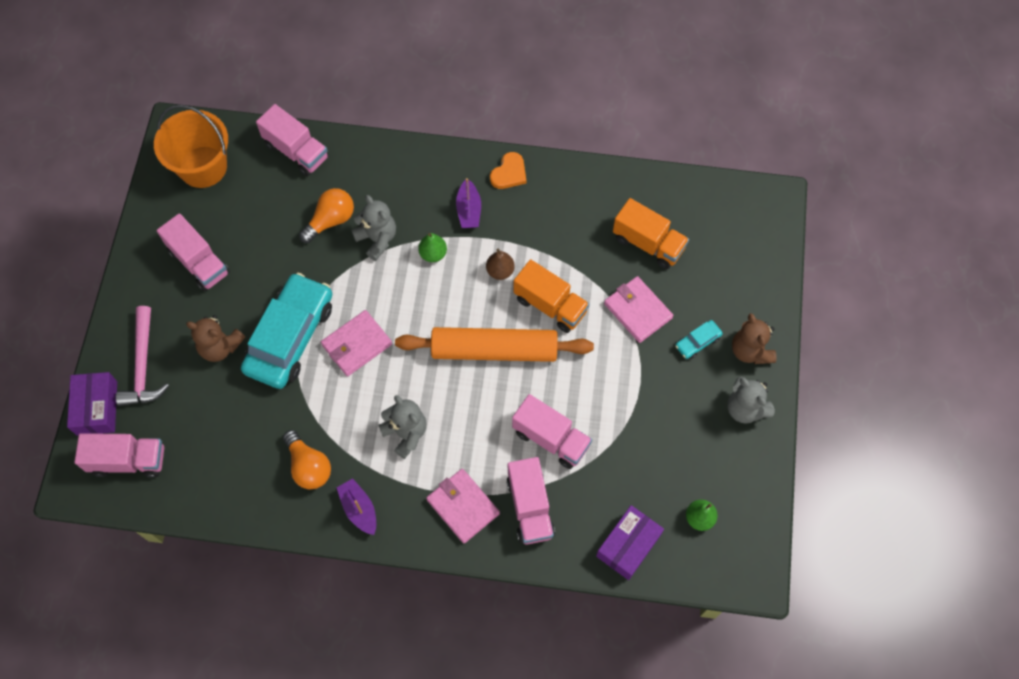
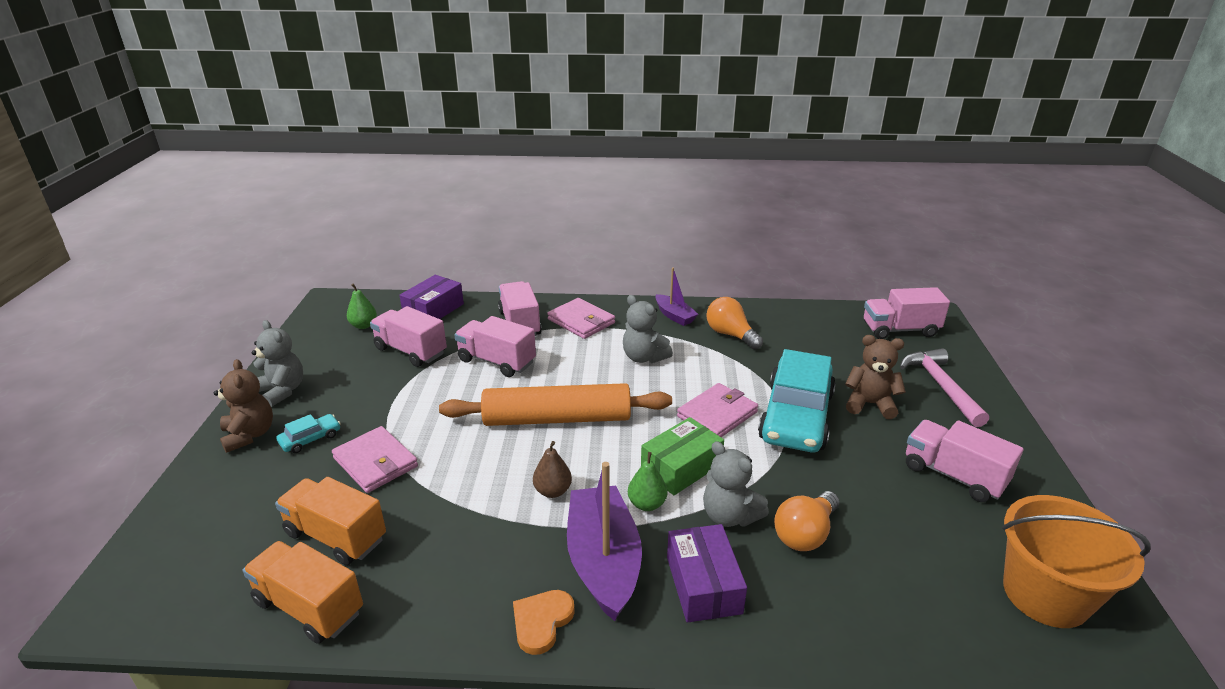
camera: 175 degrees right, 35 degrees down
(97, 408) = (960, 357): purple box -> purple box (703, 584)
(296, 151) = (912, 631): pink truck -> pink truck (411, 351)
(401, 287) = (681, 467): none -> green box
(469, 210) = (603, 561): purple boat -> purple boat, size x1.85
(550, 305) = (487, 461): orange truck -> orange truck (309, 607)

